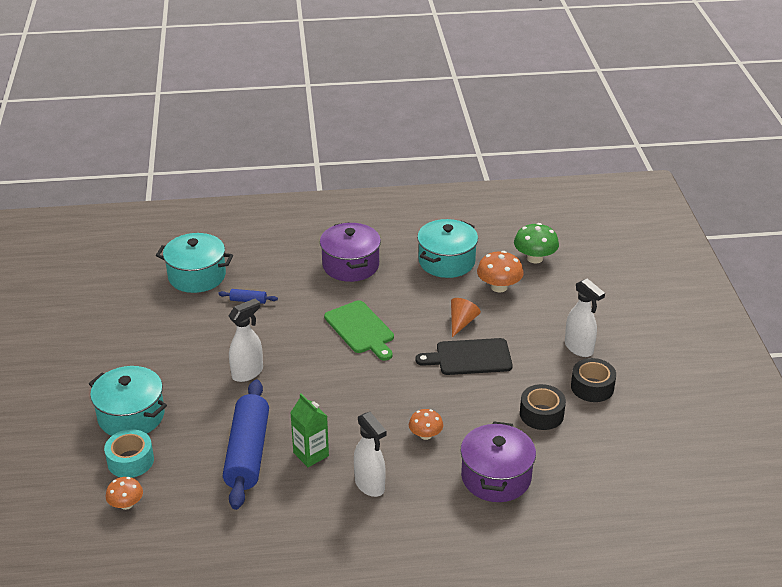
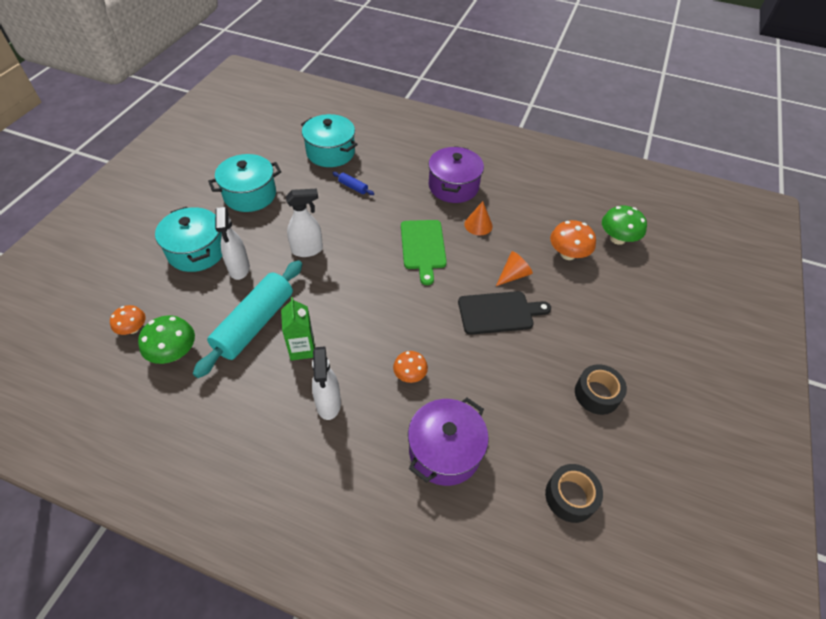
camera: 25 degrees right, 15 degrees up
(130, 461) = (166, 290): turquoise tape -> none
(187, 506) = (174, 352): none -> green mushroom
(247, 453) = (255, 324): blue rolling pin -> turquoise rolling pin
(399, 291) = (478, 225): none -> orange cone
(446, 261) = (536, 212): turquoise pot -> turquoise pot (250, 195)
(469, 357) = (499, 312): black cutting board -> black cutting board turned 150 degrees clockwise
(541, 414) = (529, 401): black tape -> black tape (570, 496)
(579, 348) = (607, 346): white spray bottle -> white spray bottle (239, 269)

